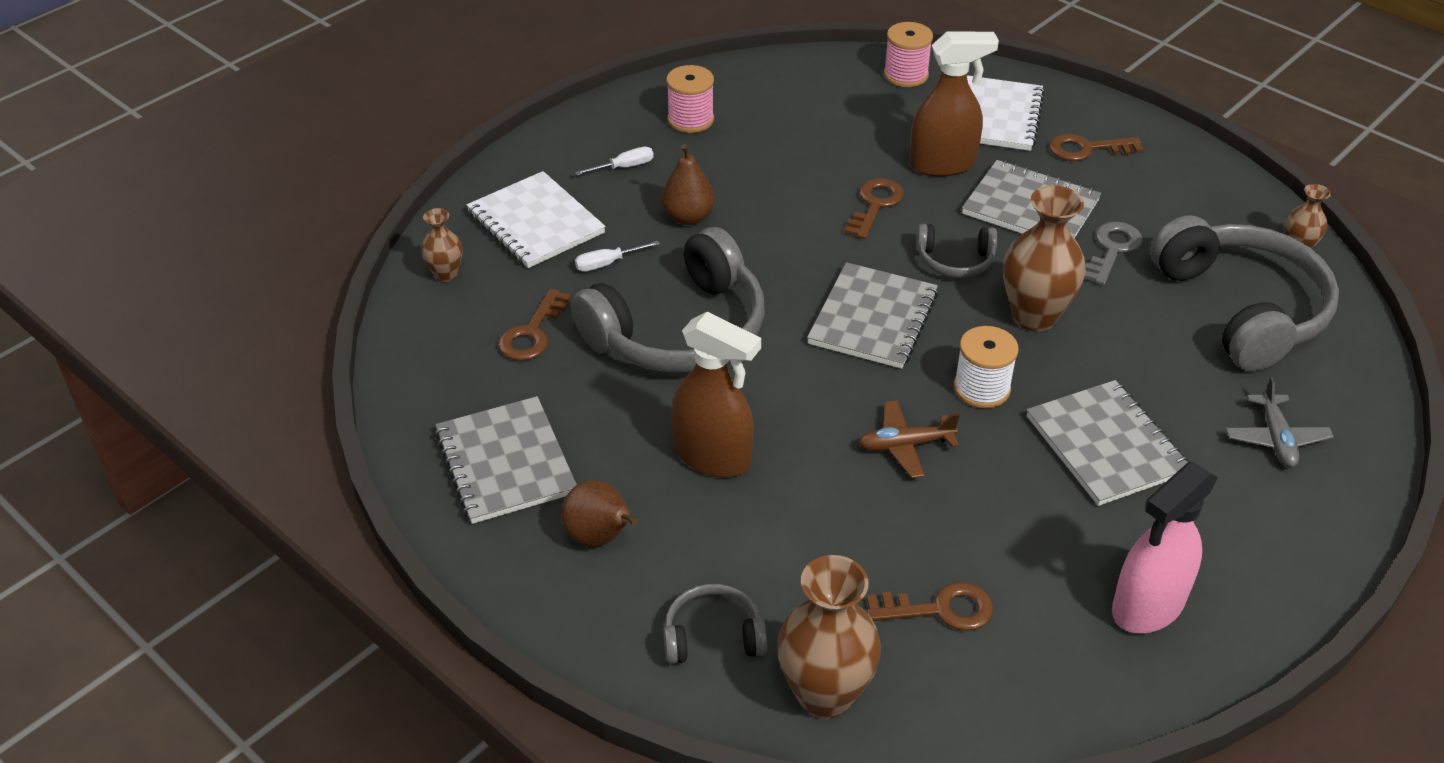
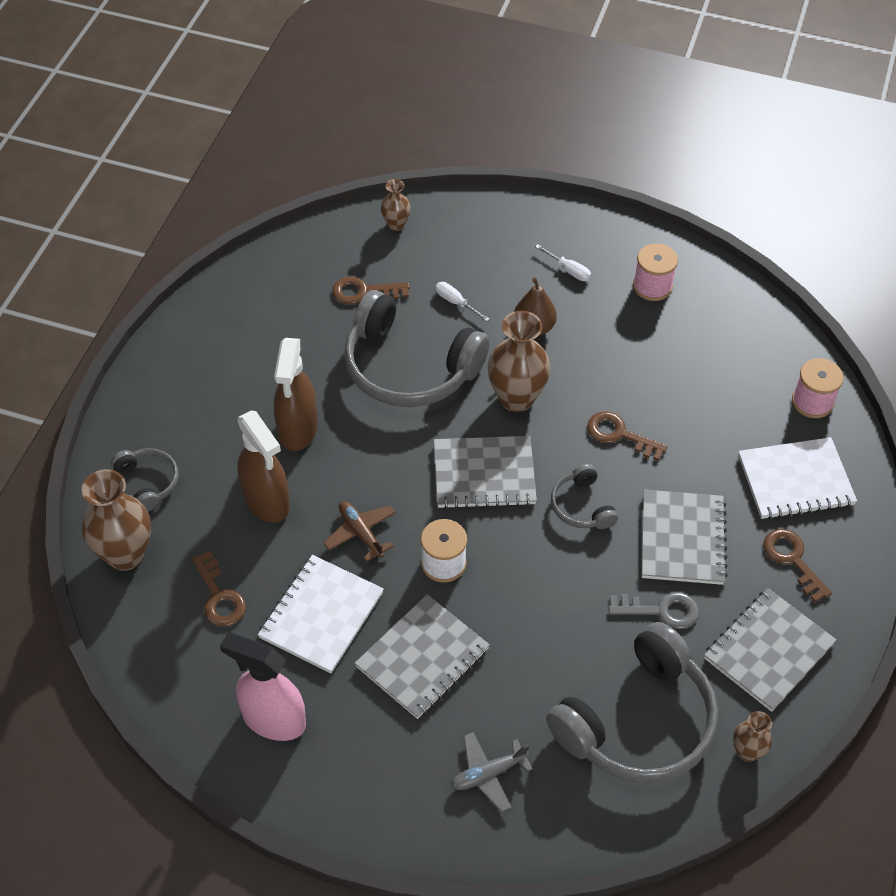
camera: 65 degrees right, 10 degrees up
(505, 463) = (242, 327): grey notebook -> grey notebook (768, 651)
(535, 223) = (475, 247): white notebook -> white notebook (321, 615)
(600, 537) = (201, 397): brown pear -> none
(875, 205) = (619, 435): brown key -> brown key turned 150 degrees counterclockwise
(943, 164) = (702, 463): brown spray bottle -> brown spray bottle (266, 501)
(1034, 316) = (544, 576): brown vase -> brown vase (516, 398)

